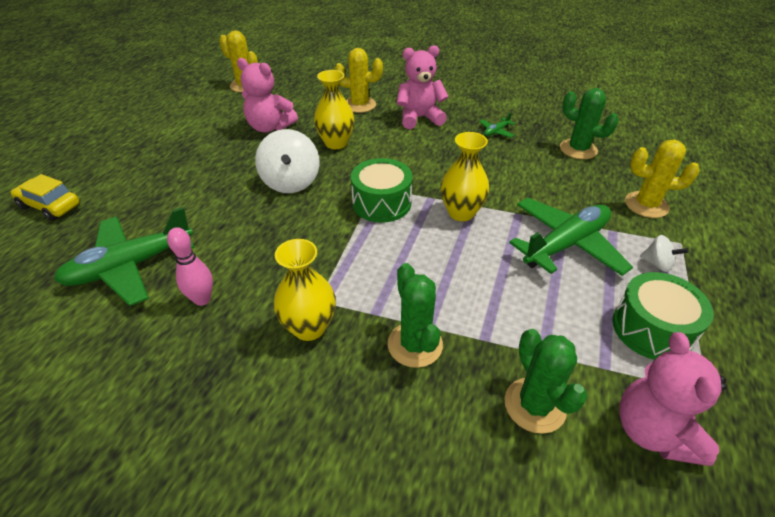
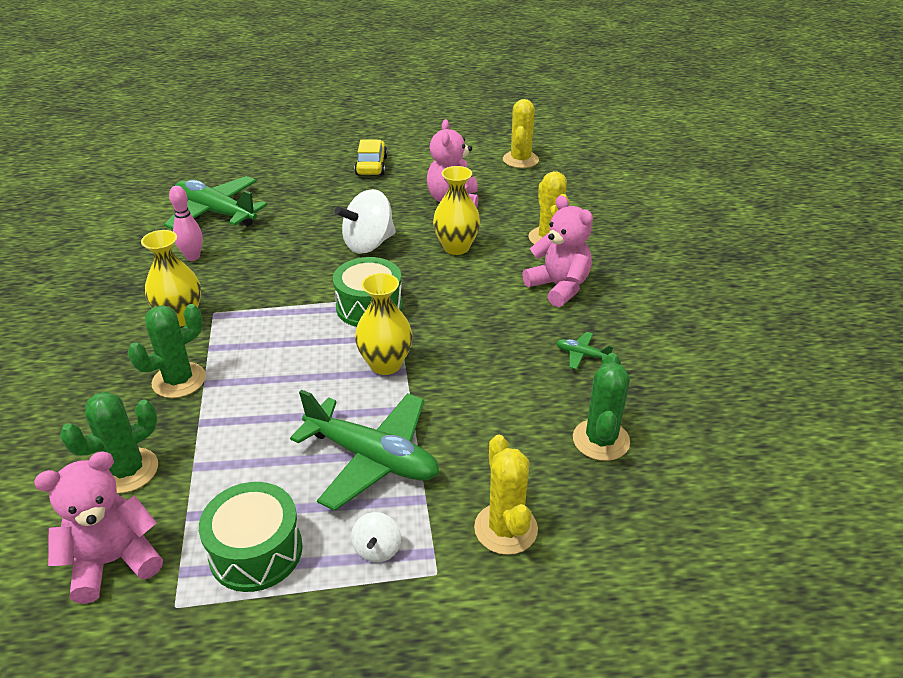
camera: 65 degrees right, 5 degrees down
(50, 206) = (266, 153): yellow car -> yellow car (371, 166)

